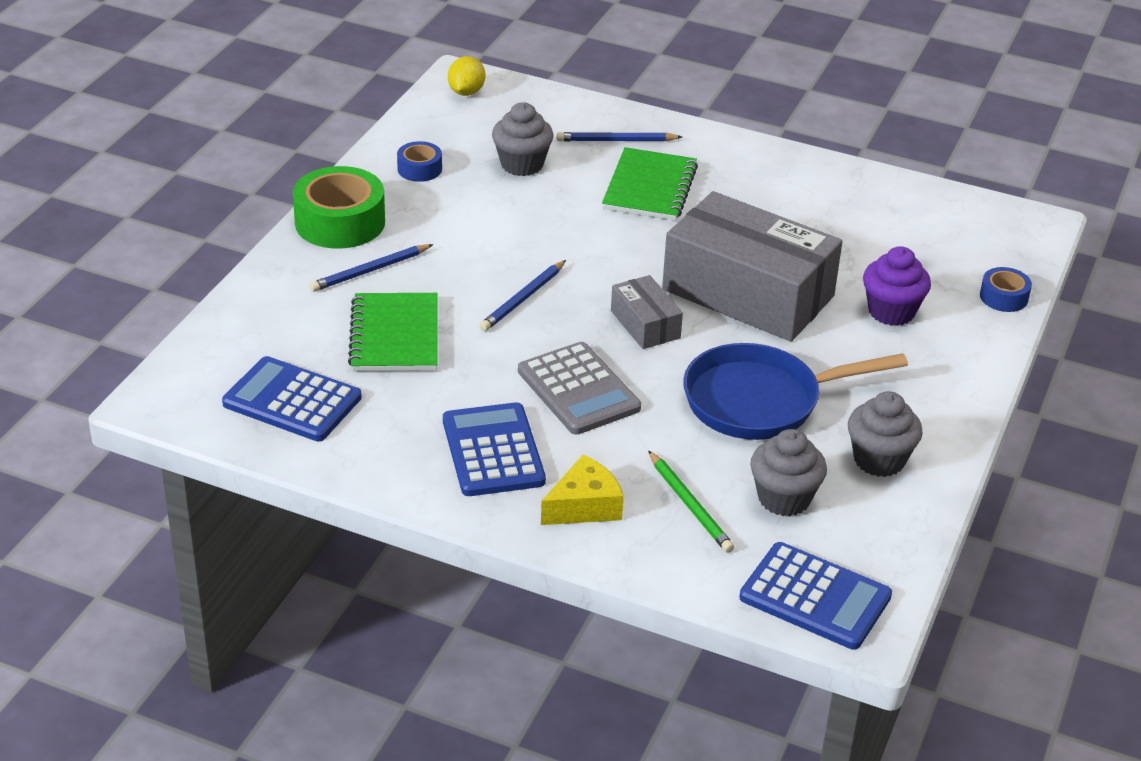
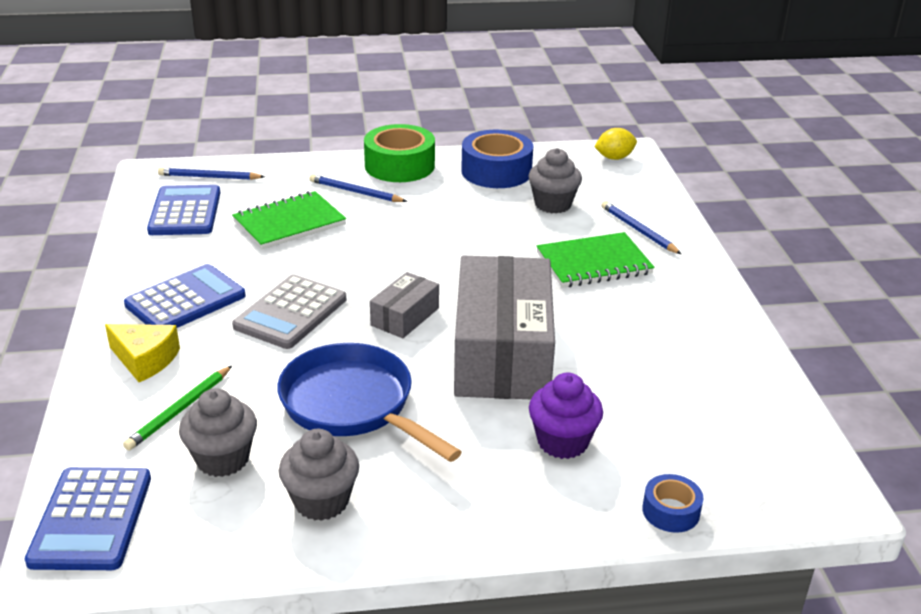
camera: 60 degrees right, 5 degrees down
(419, 169) = (496, 171): blue tape -> blue tape, size x1.94
(523, 298) = (384, 256): blue pencil -> blue pencil (209, 177)

